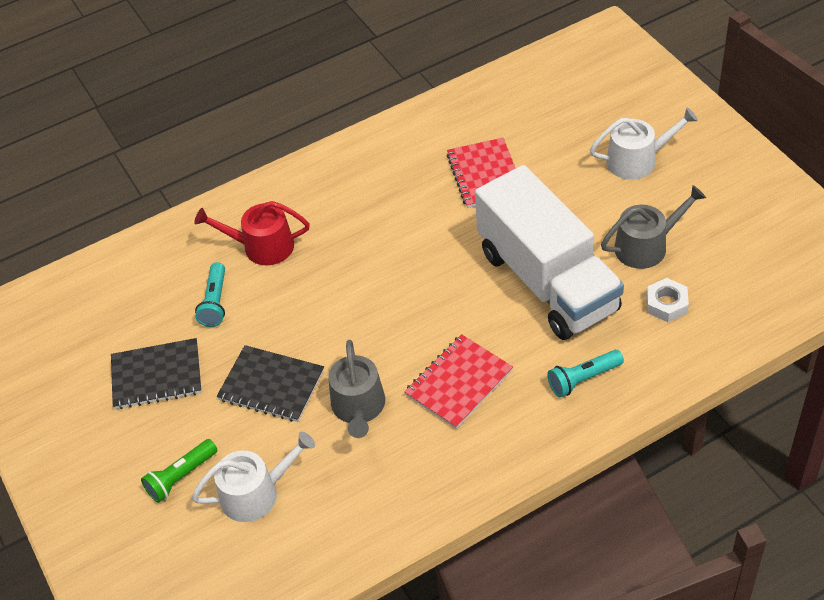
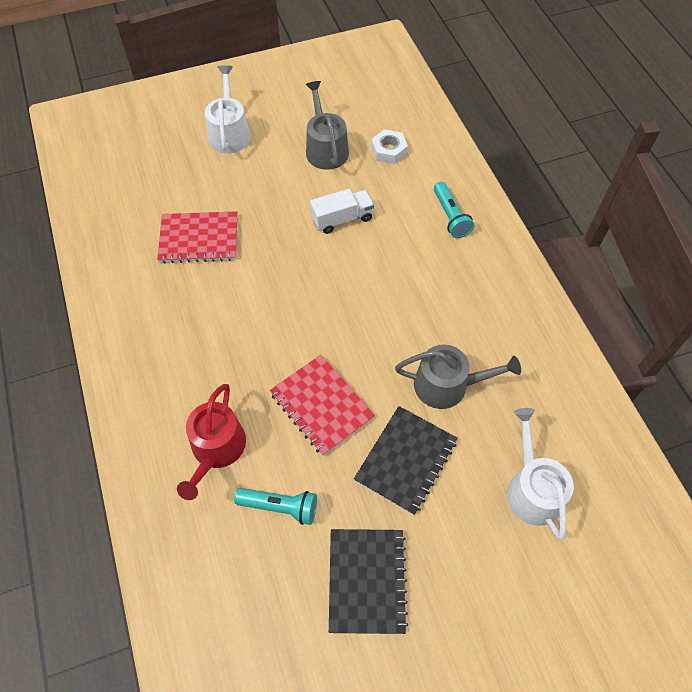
camera: 85 degrees left, 10 degrees up
(181, 477) = (504, 562): green flashlight -> none
(459, 383) = (436, 302): red notebook -> red notebook (322, 405)
(547, 281) = (342, 219): white truck -> white truck, size x0.41

